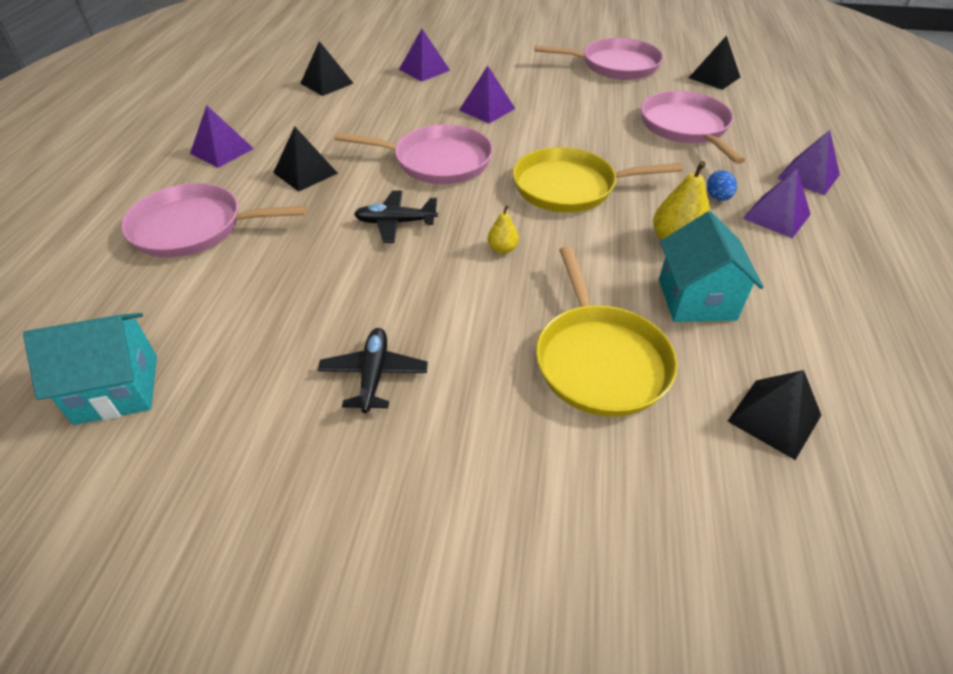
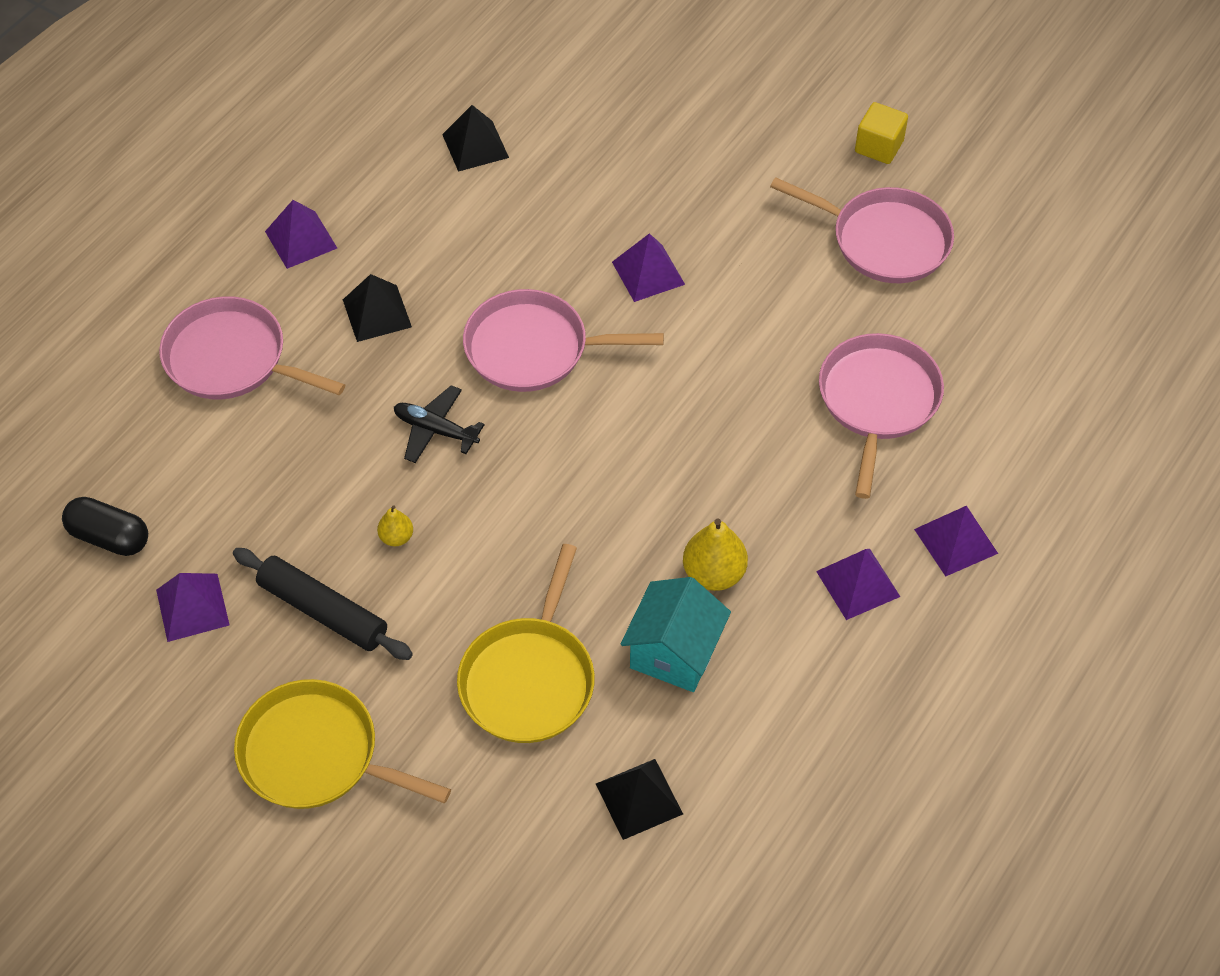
camera: 25 degrees right, 10 degrees up
(117, 389) = (109, 537): turquoise house -> black capsule
(374, 375) = (323, 611): black plane -> black rolling pin
(424, 70) = (615, 159): purple pyramid -> purple pyramid (192, 607)
(438, 161) = (533, 349): pink pan -> pink pan turned 150 degrees clockwise
(502, 249) = (524, 511): yellow pear -> yellow pear (396, 537)
(569, 187) = (656, 449): yellow pan -> yellow pan (315, 754)
(574, 35) = (879, 147): none -> yellow cube
(714, 77) = (1004, 316): black pyramid -> none
(717, 197) = (815, 531): blue egg -> none

